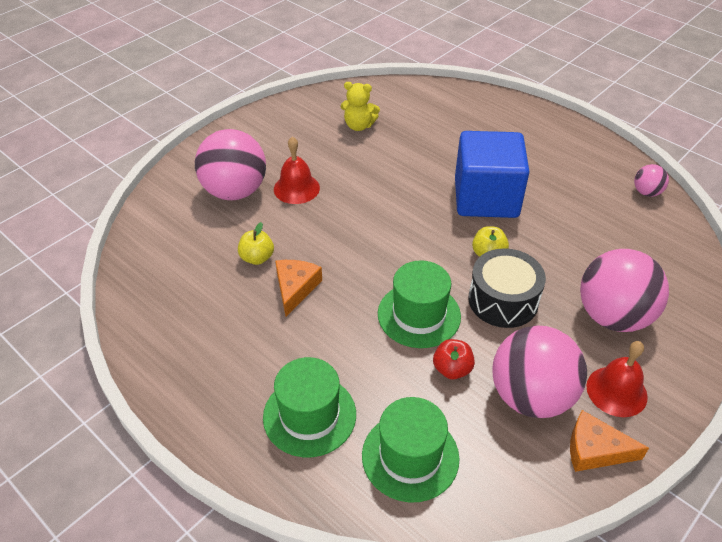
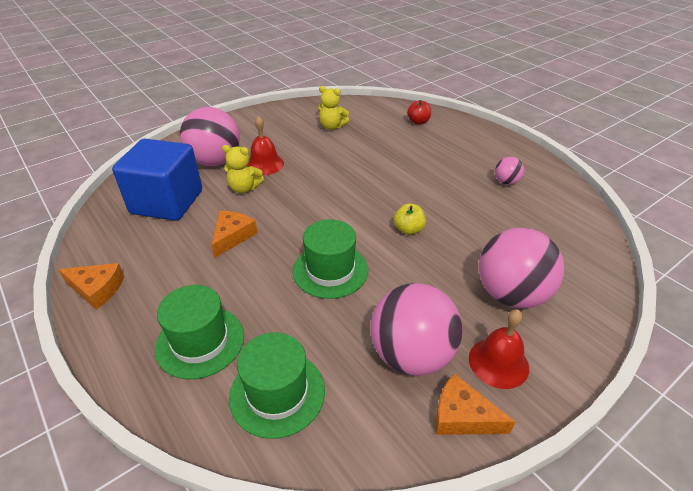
camera: 10 degrees right, 5 degrees down
(168, 373) = (97, 289): none -> orange cheese
(257, 258) = (211, 210): yellow apple -> none
(284, 224) = (244, 188): none -> yellow teddy bear
(452, 369) = (344, 320): red apple -> red apple (418, 122)
(486, 198) = (420, 187): blue cube -> blue cube (167, 202)
(503, 300) = (410, 268): black drum -> none
(646, 192) = (566, 197): pink ball -> pink ball (506, 182)

